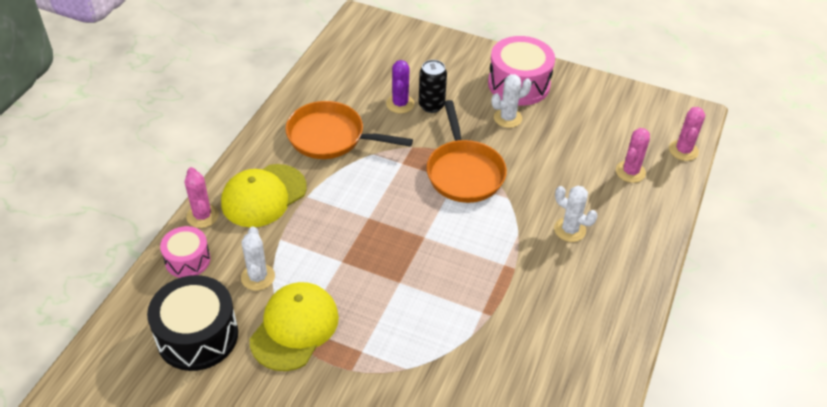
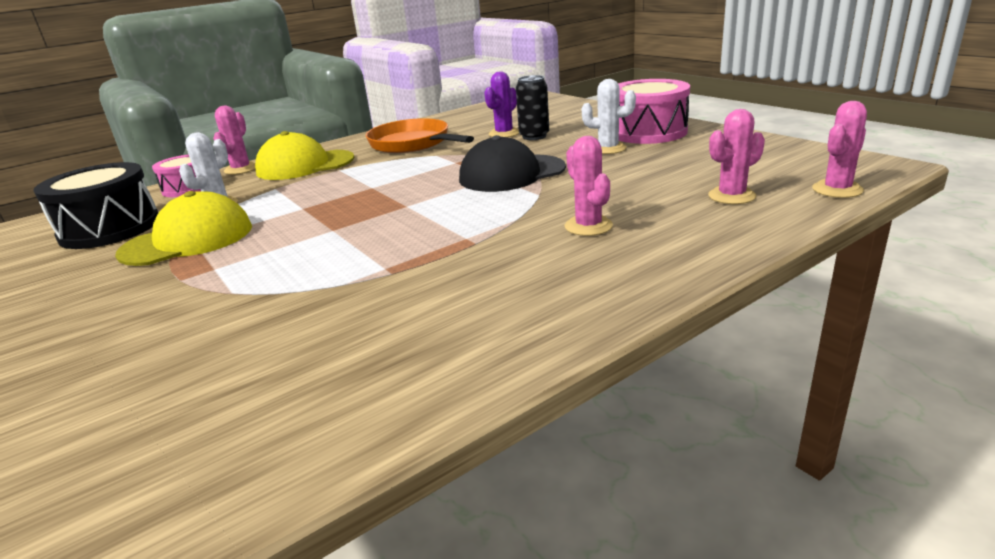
camera: 35 degrees right, 20 degrees down
(464, 172) = (512, 173): orange pan -> black cap
(569, 230) = (588, 226): white cactus -> pink cactus

